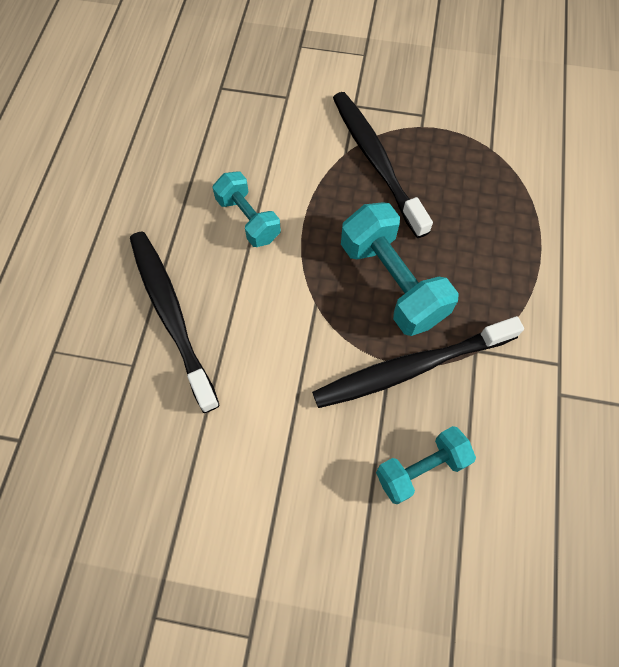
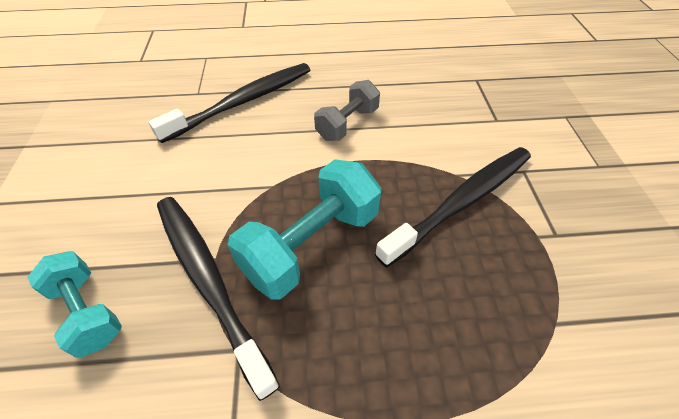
camera: 75 degrees right, 15 degrees down
(248, 219) = (347, 124): turquoise dumbbell -> grey dumbbell

